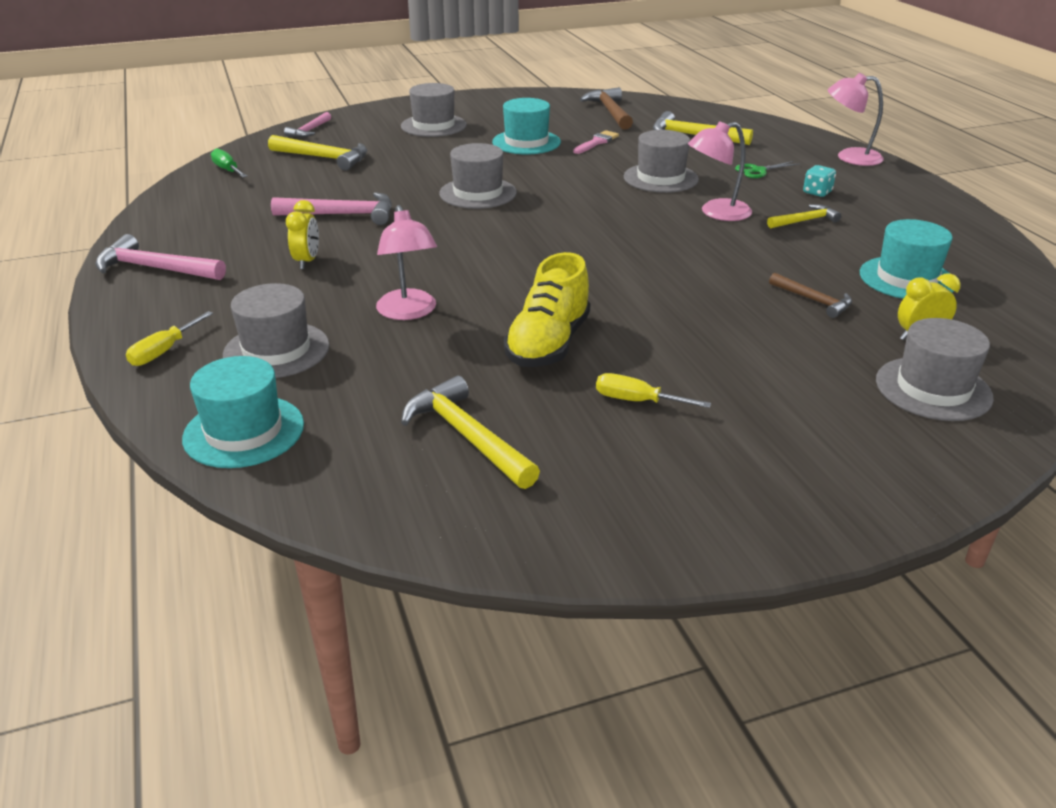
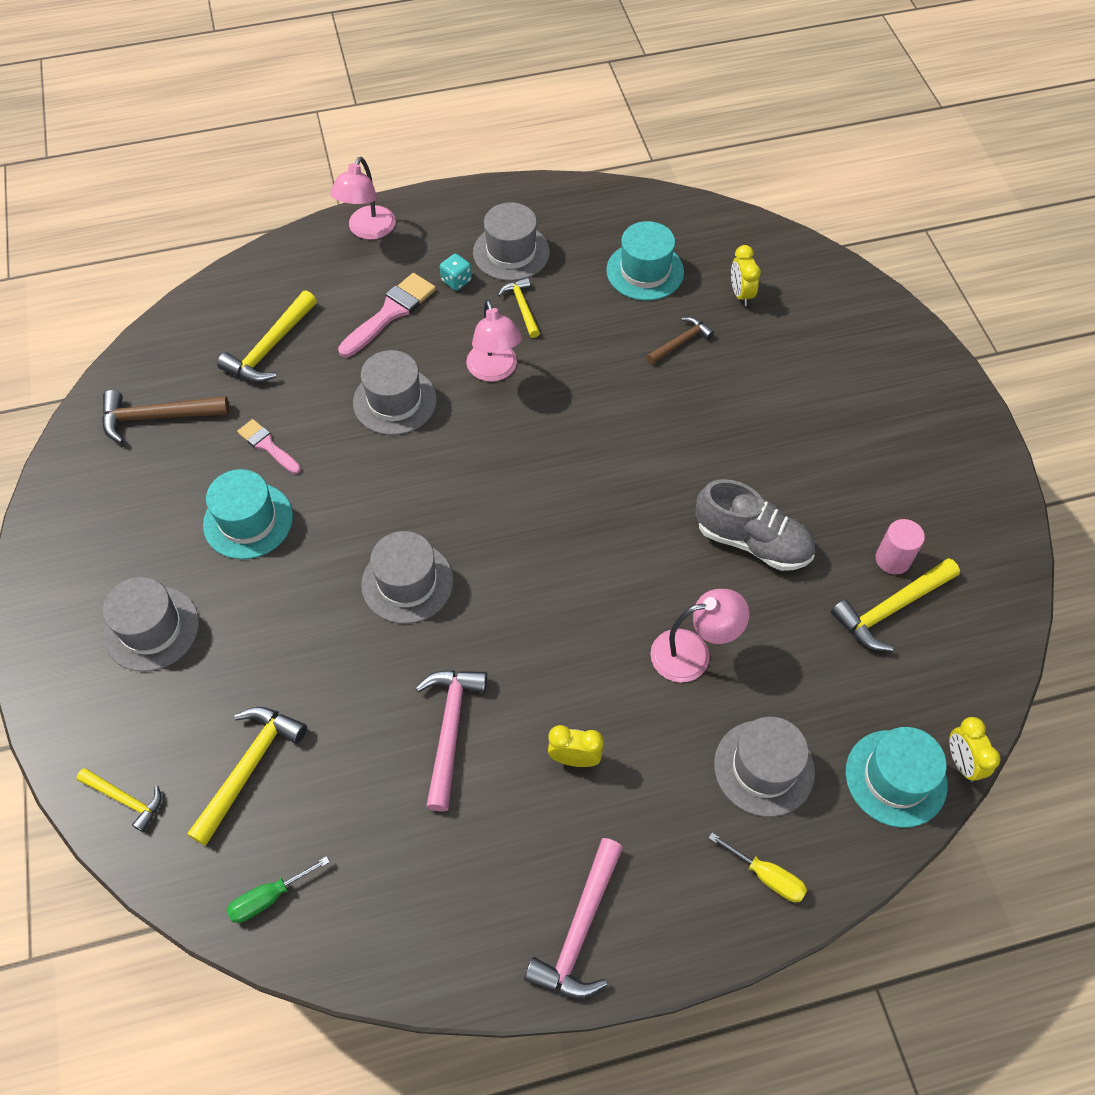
camera: 85 degrees left, 25 degrees up
(251, 482) = (961, 762): none -> yellow clock
(309, 130) = (125, 799): pink hammer -> yellow hammer
(540, 440) = (893, 559): none -> pink cylinder
(548, 344) = (752, 541): yellow shoe -> grey shoe
(637, 401) = (837, 490): yellow screwdriver -> none
(758, 171) = (390, 313): green scissors -> pink brush
(933, 389) = (813, 310): grey hat -> grey hat (511, 252)

